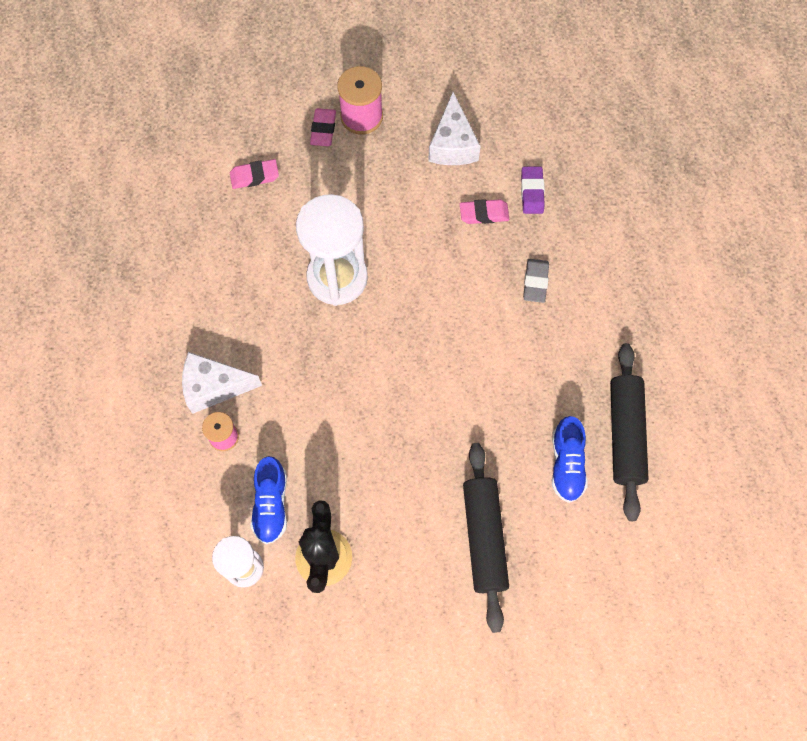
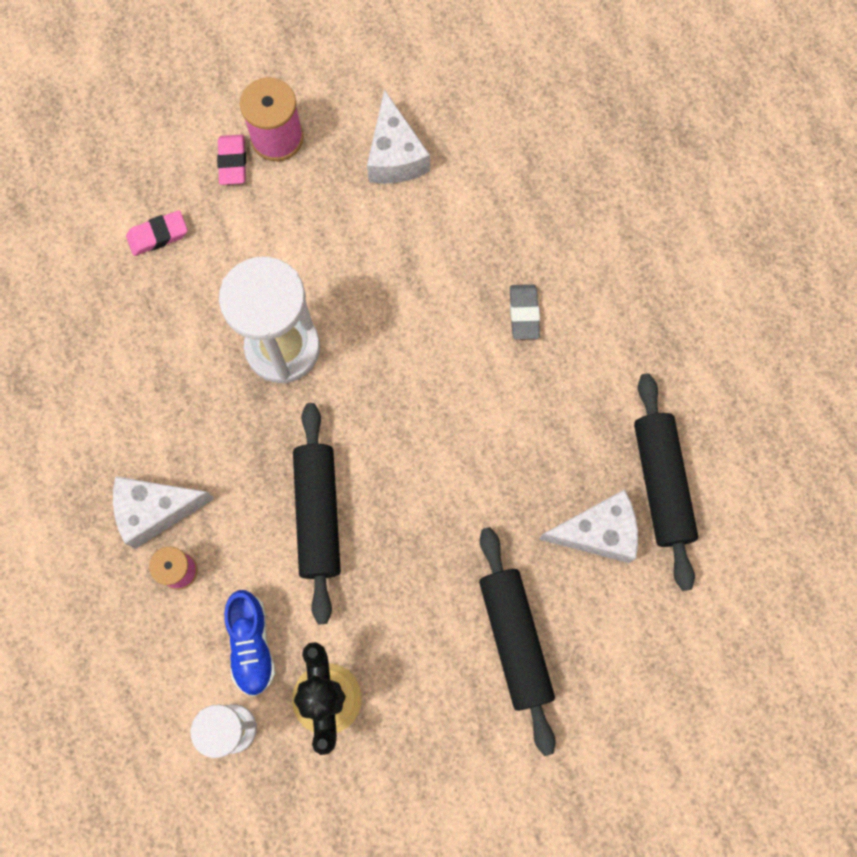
camera: 10 degrees left, 5 degrees up
(342, 411) = (318, 514): none -> black rolling pin
(484, 214) = (447, 237): pink eraser -> none
(532, 192) = (501, 201): purple eraser -> none
(566, 464) = (598, 532): blue shoe -> white cheese

